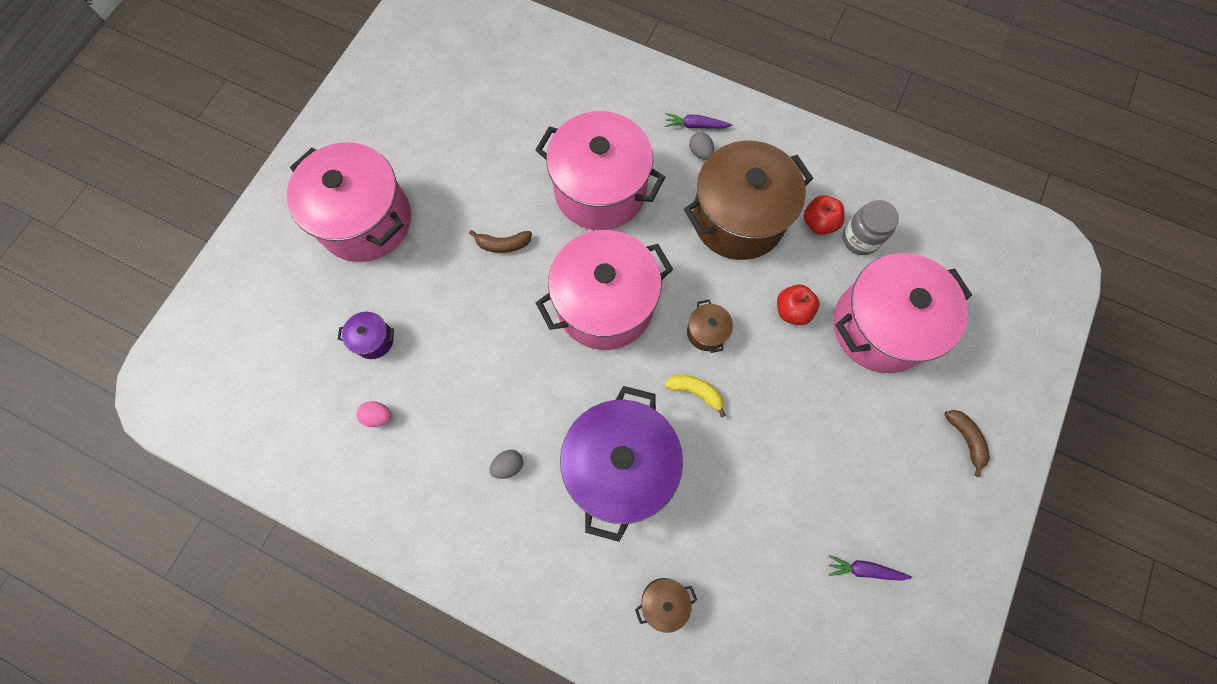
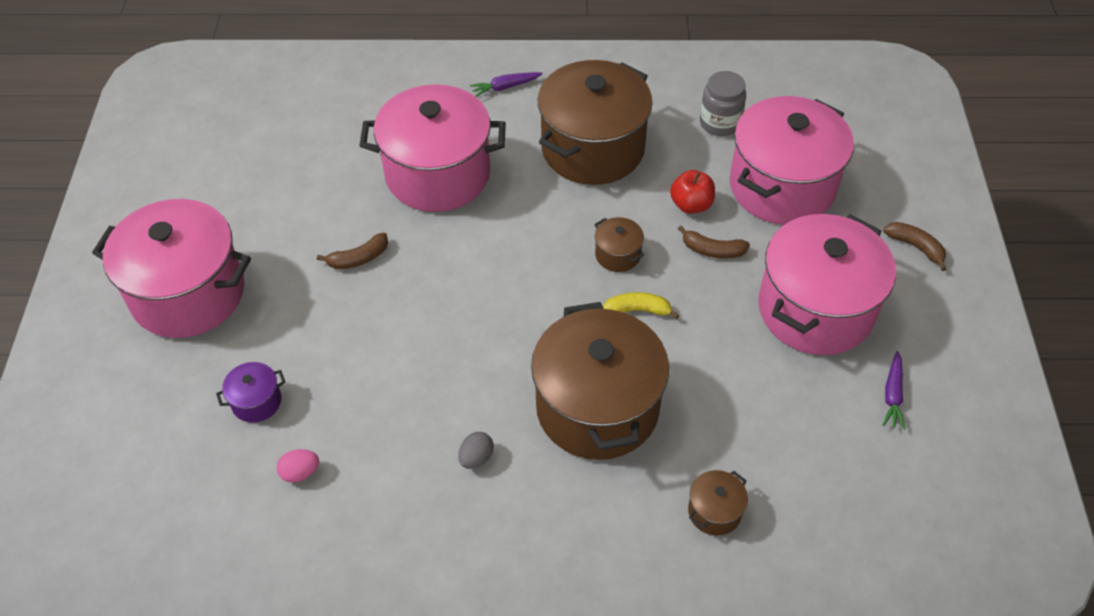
camera: 25 degrees left, 20 degrees down
(605, 304) = (499, 270): pink pot -> pink pot (815, 309)
(620, 466) = (597, 408): purple pot -> brown pot
(700, 152) = (523, 107): grey egg -> none
(787, 363) = (712, 250): none -> brown banana
(818, 223) = (673, 124): red apple -> none
(864, 569) = (892, 395): purple carrot -> purple carrot turned 60 degrees counterclockwise

